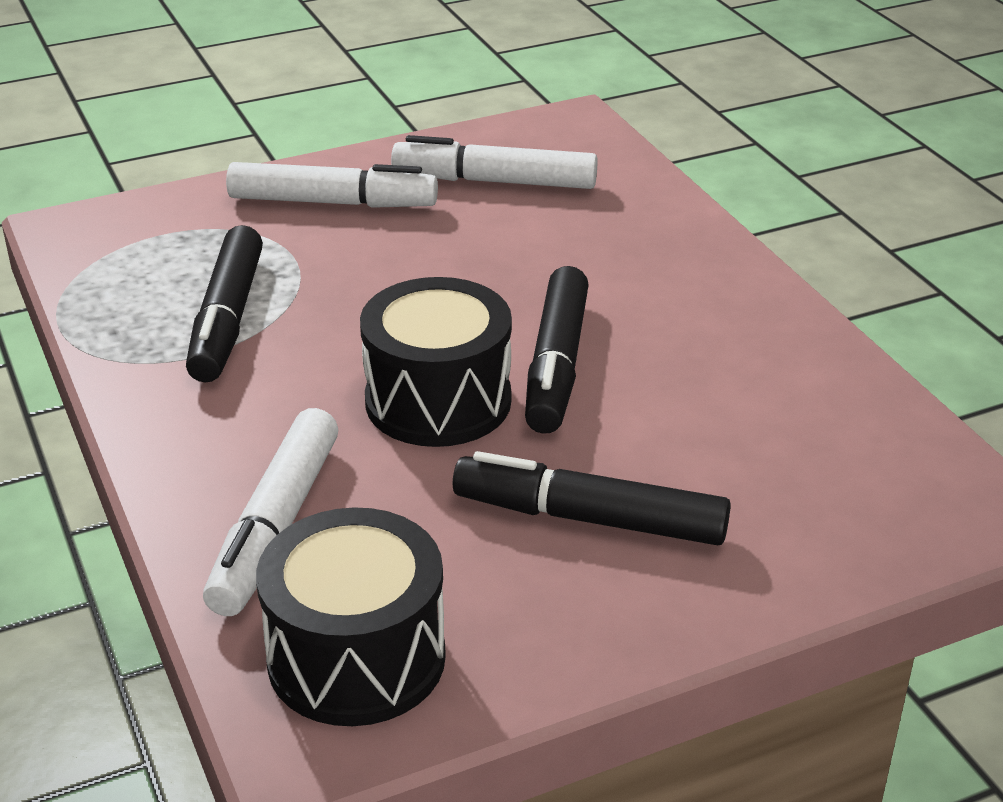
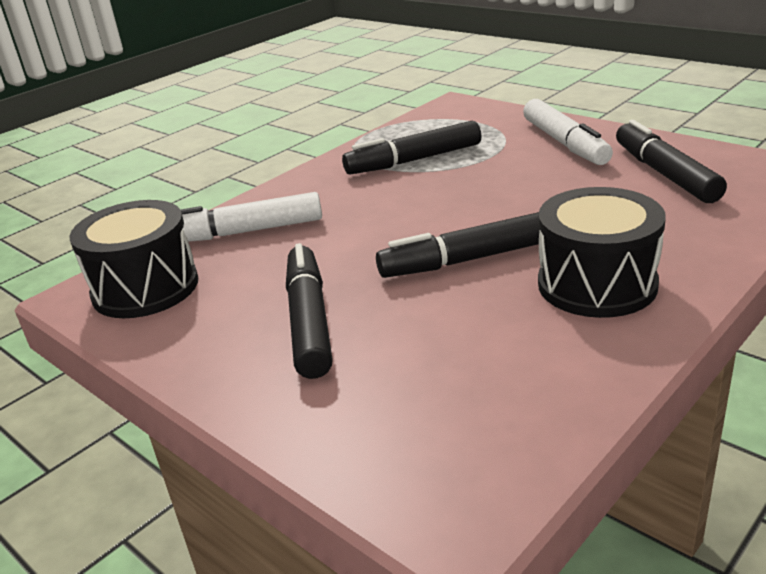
camera: 70 degrees right, 5 degrees down
(438, 401) = (391, 236): black drum -> black drum (597, 284)
(494, 181) = (665, 173): white marker -> black marker

